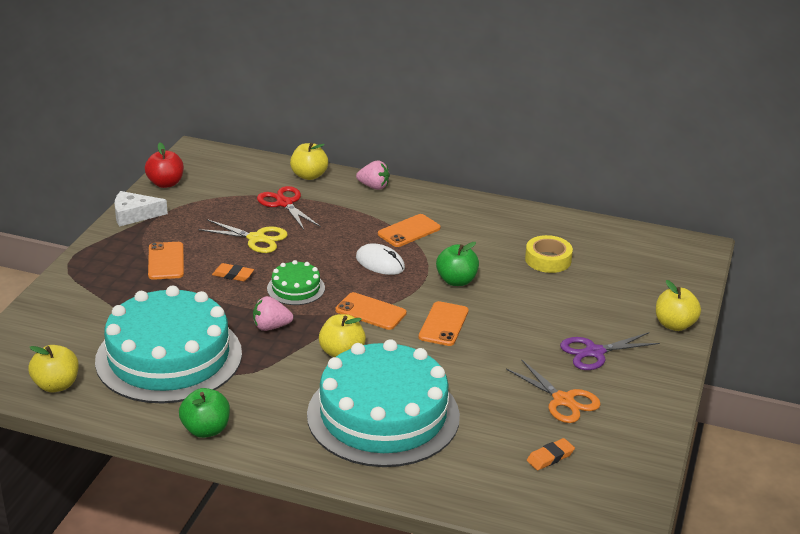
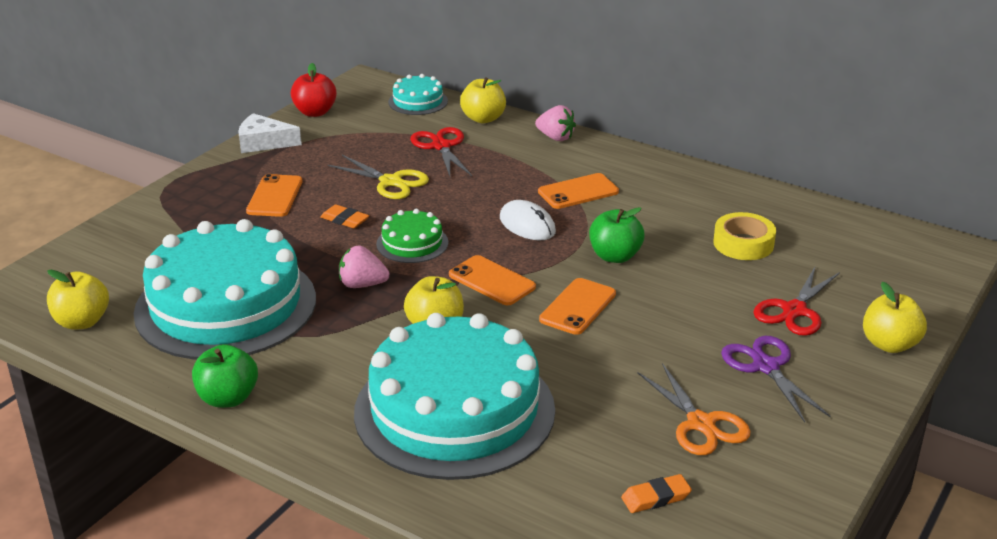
camera: 15 degrees right, 0 degrees up
(248, 165) = (418, 101): none -> turquoise cake
(594, 352) = (765, 366): purple scissors -> purple scissors turned 75 degrees clockwise
(601, 308) = (794, 311): none -> red scissors

